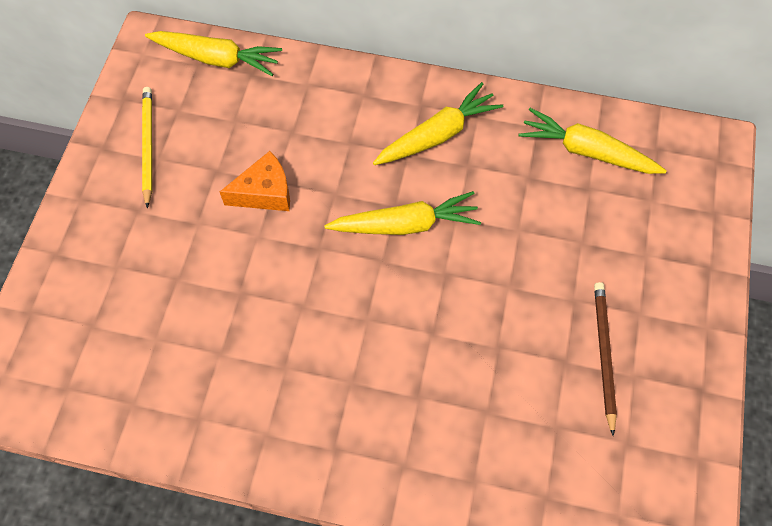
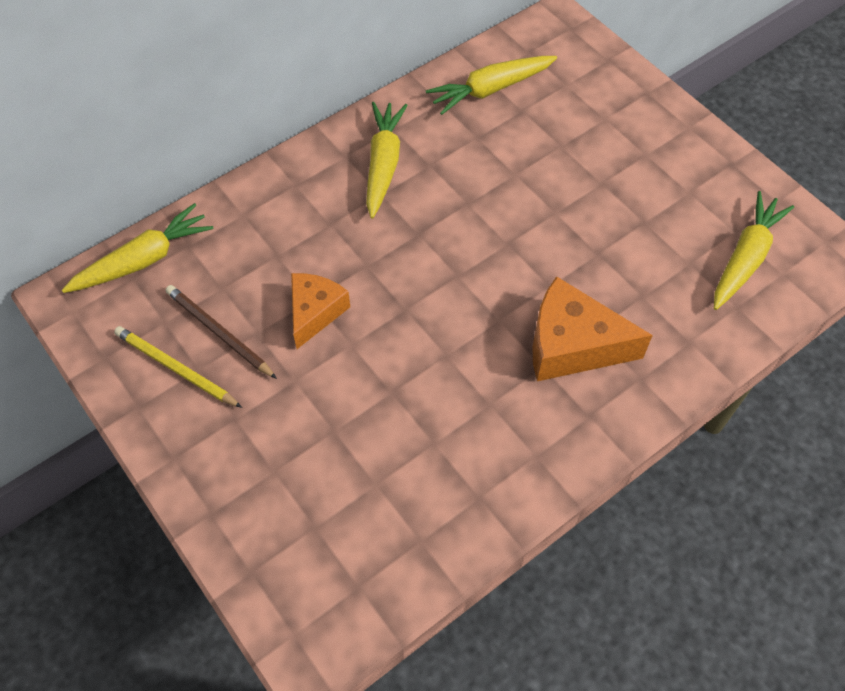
camera: 50 degrees left, 5 degrees down
(390, 390) = (572, 345): none -> orange cheese
(405, 224) = (441, 238): yellow carrot -> yellow carrot (745, 258)
(603, 354) = (658, 196): brown pencil -> brown pencil (219, 333)

